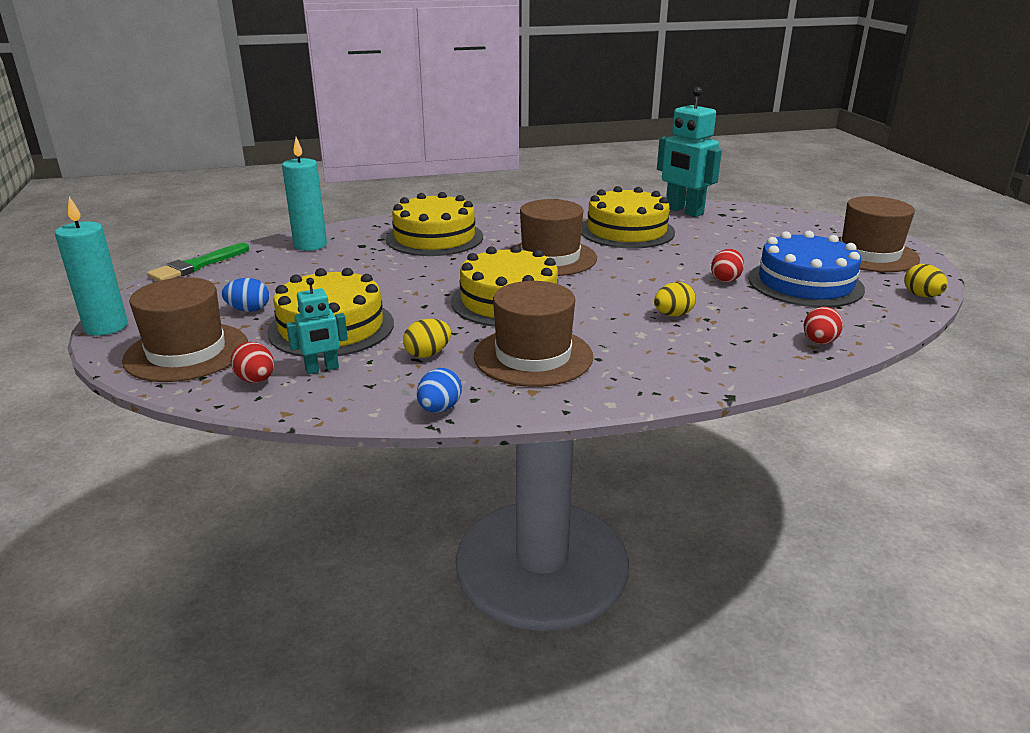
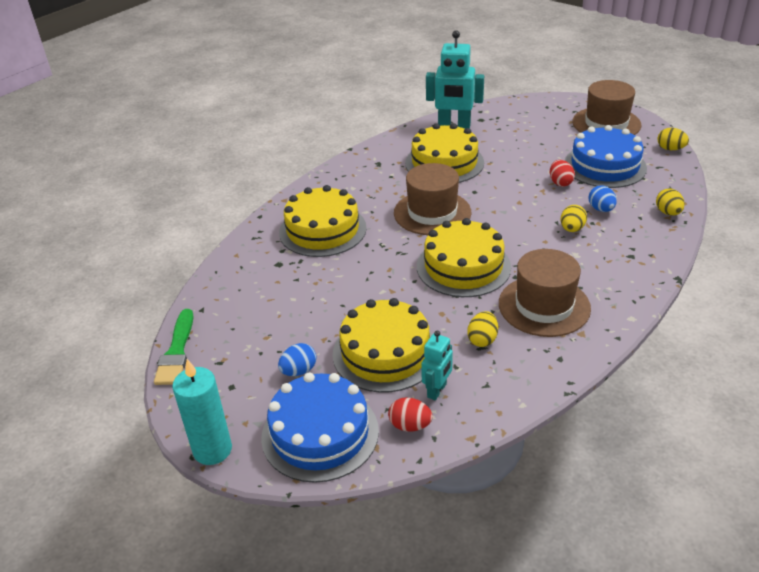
camera: 35 degrees left, 10 degrees up
(186, 352) = (320, 433): brown hat -> blue cake
(310, 245) = (237, 283): turquoise candle -> none
(439, 409) = (553, 377): blue egg -> blue egg (601, 209)
(819, 342) = (668, 213): red egg -> yellow egg

